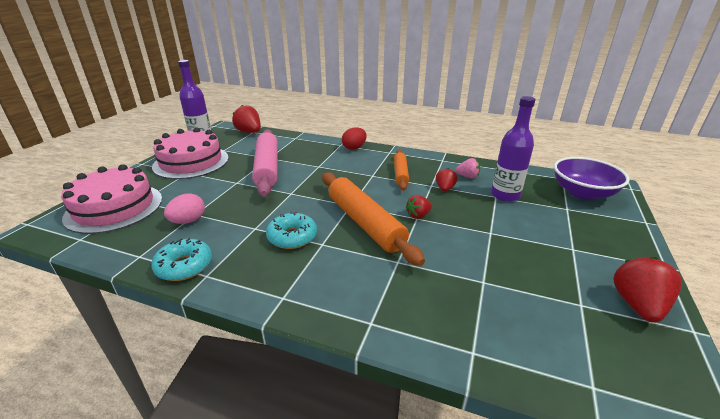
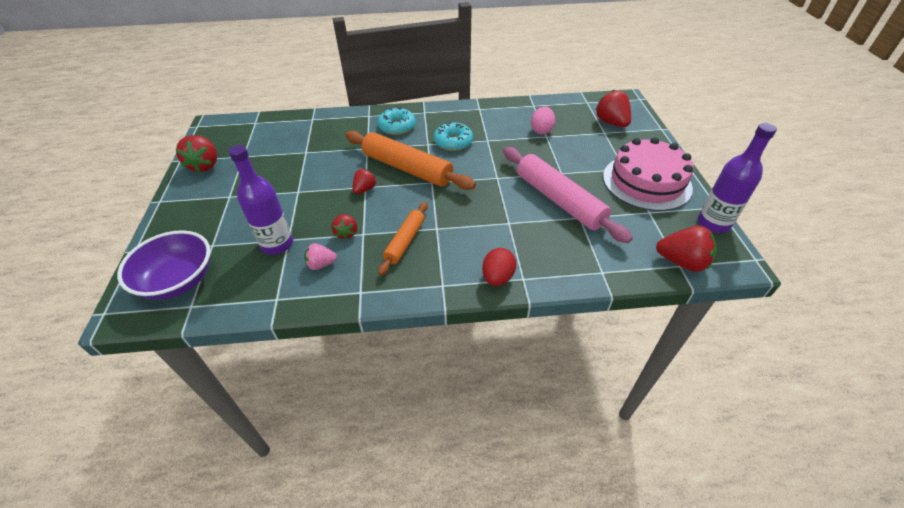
camera: 155 degrees right, 15 degrees up
(114, 208) = (611, 123): pink cake -> red strawberry
(184, 266) = (498, 108): turquoise donut -> turquoise donut (397, 127)
(400, 174) = (405, 241): orange rolling pin -> orange rolling pin turned 45 degrees clockwise

